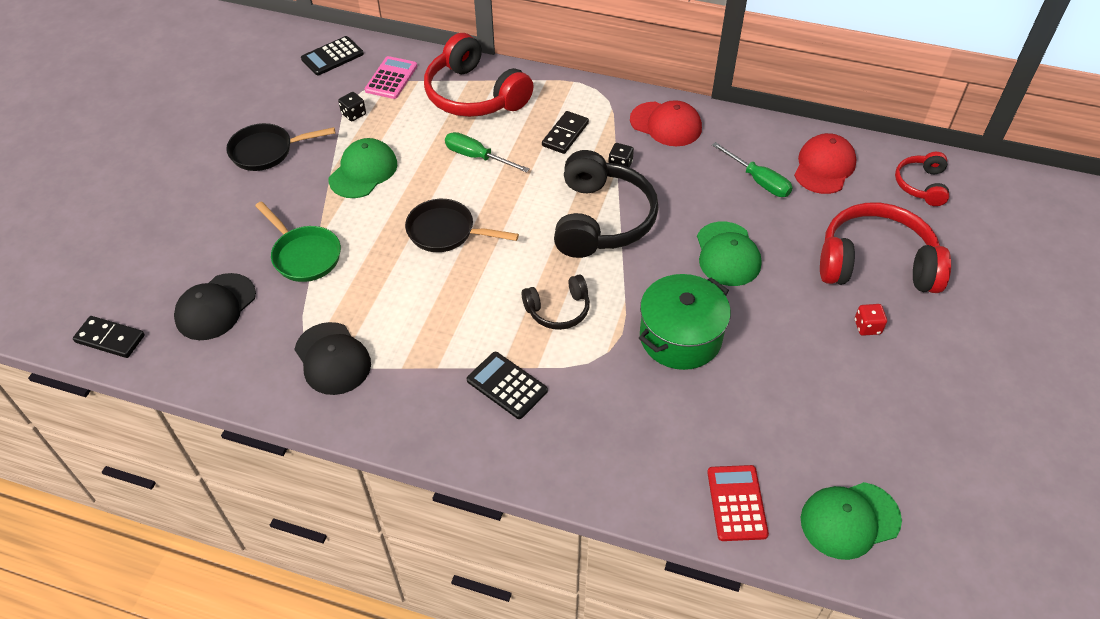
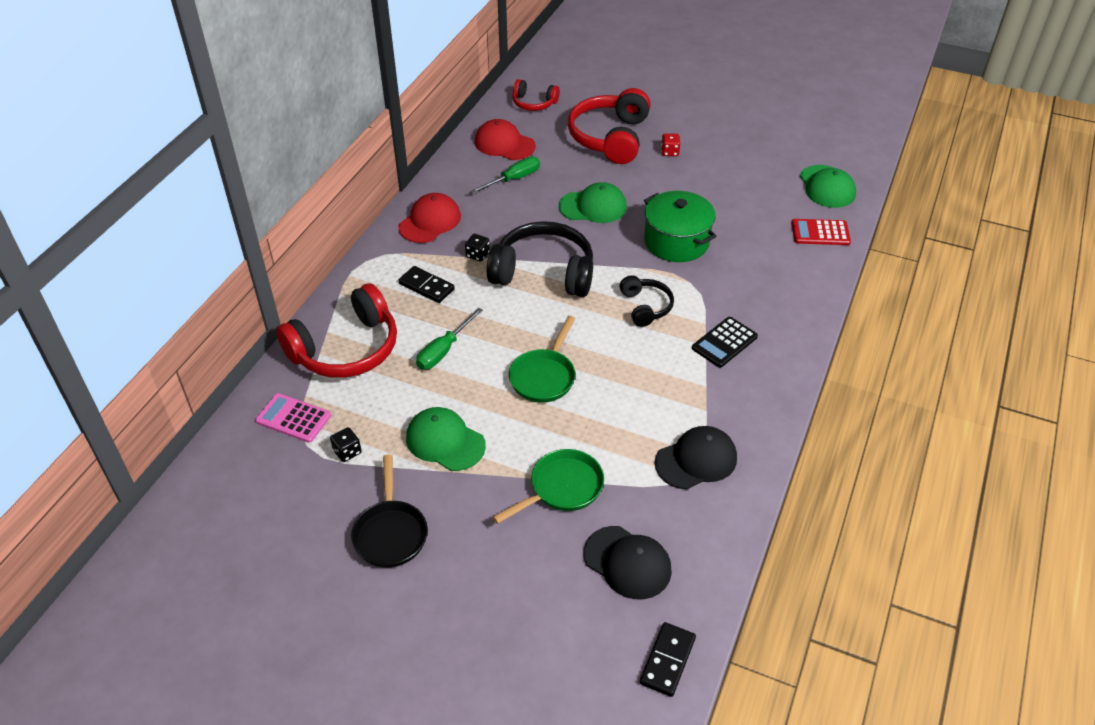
camera: 85 degrees left, 5 degrees down
(332, 56) = (230, 475): black calculator -> none
(446, 232) = (544, 376): black pan -> green pan

